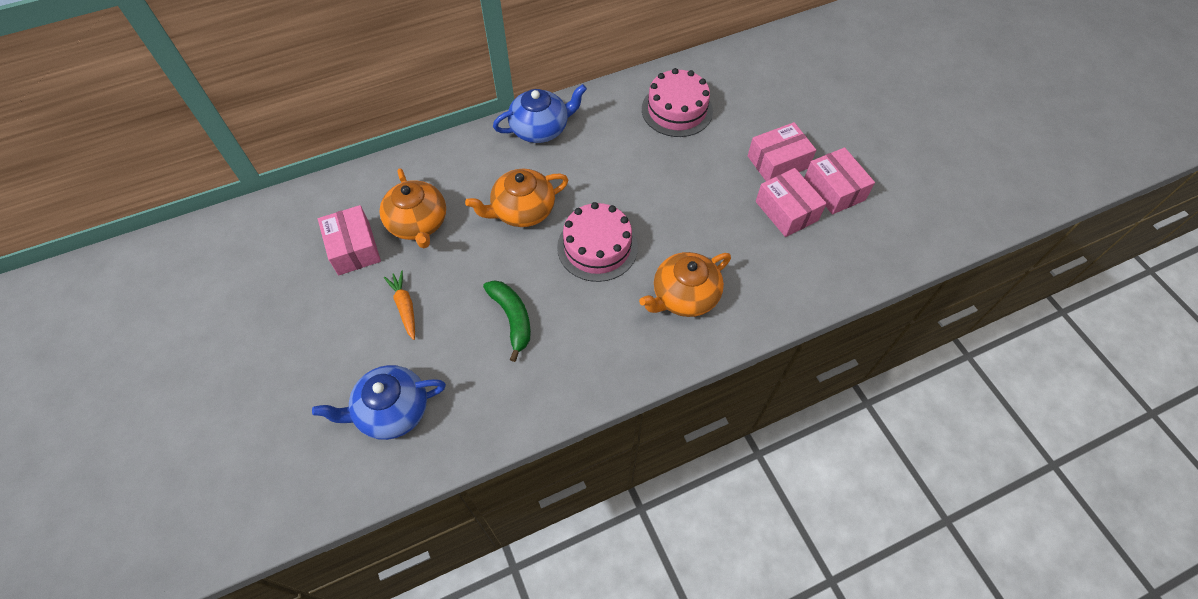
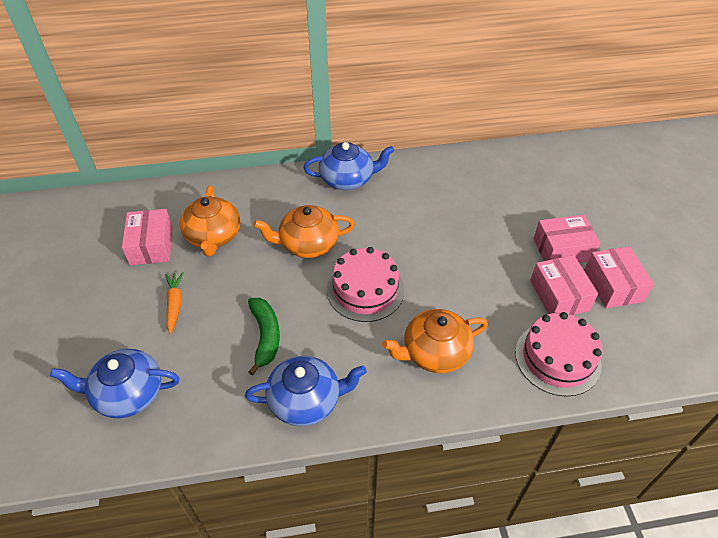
camera: 15 degrees right, 10 degrees down
(575, 373) = (306, 400): none -> blue teapot
(677, 110) = (477, 186): pink cake -> pink cake (557, 358)

